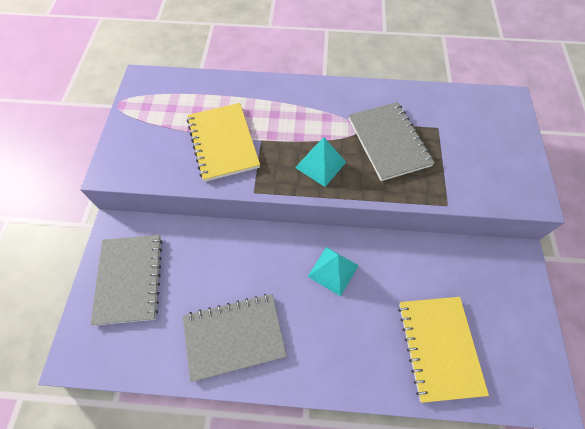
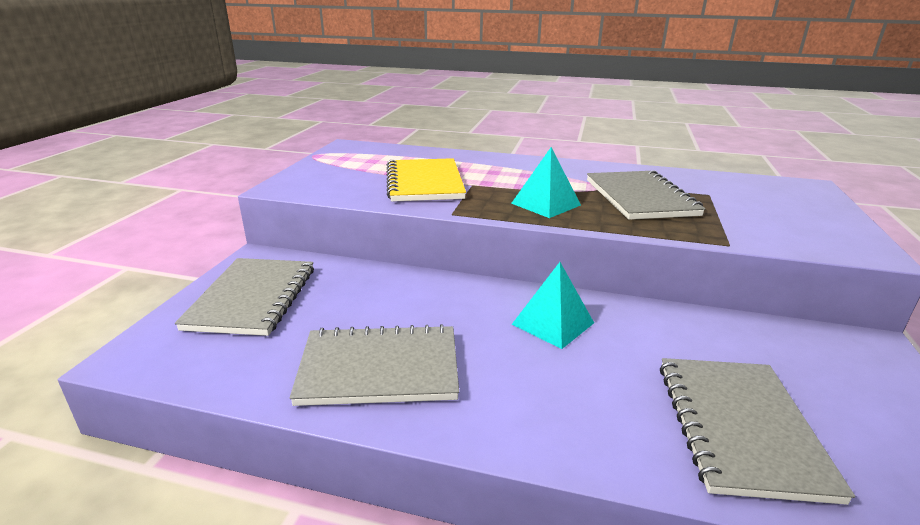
camera: 10 degrees right, 35 degrees down
(438, 347) = (739, 427): yellow notebook -> grey notebook

